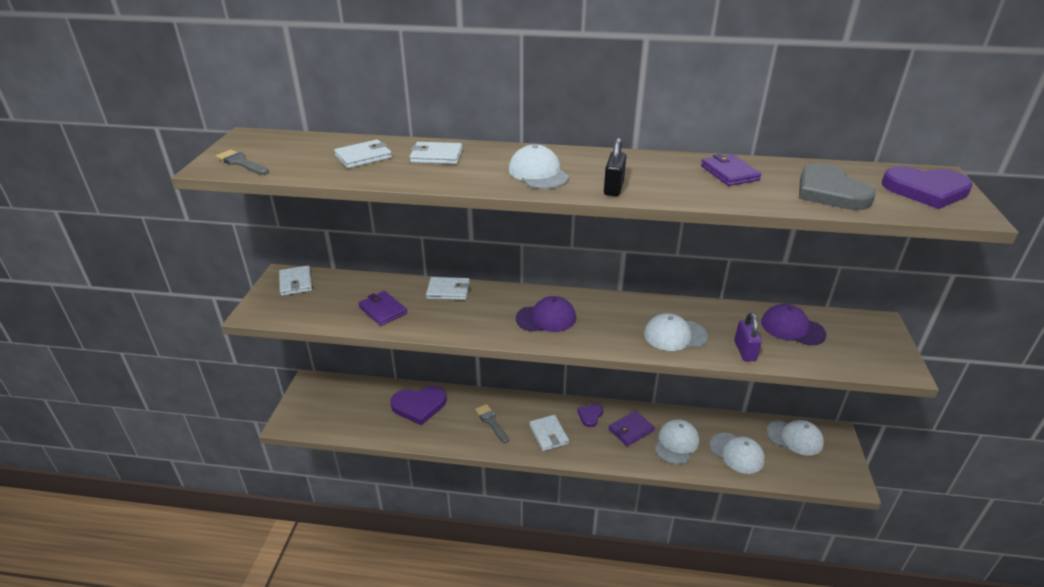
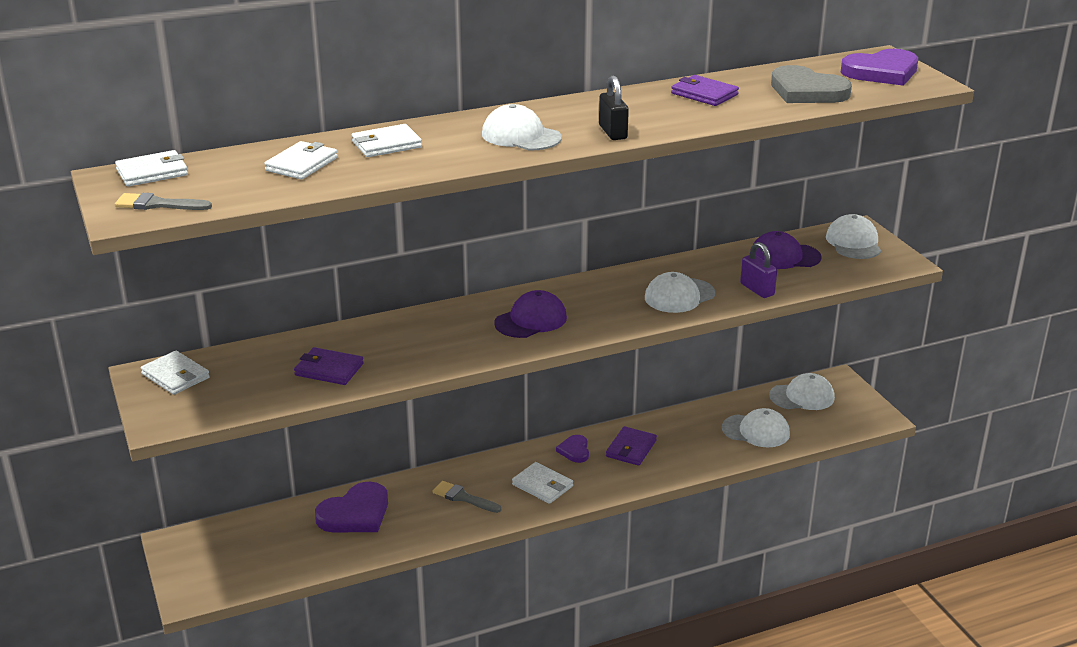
camera: 30 degrees left, 5 degrees down
(448, 291) = (388, 327): white wallet -> white wallet (152, 172)
(676, 443) = (689, 444): white cap -> white cap (853, 242)

